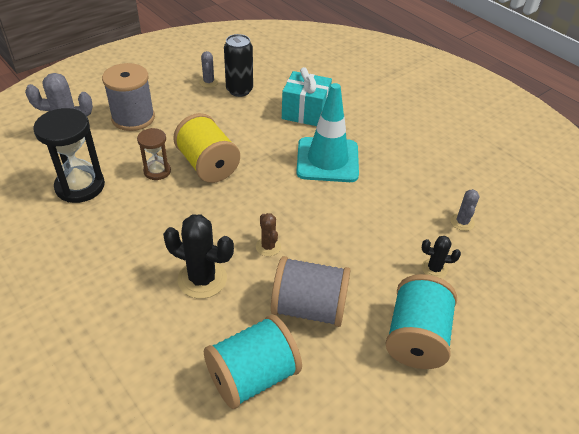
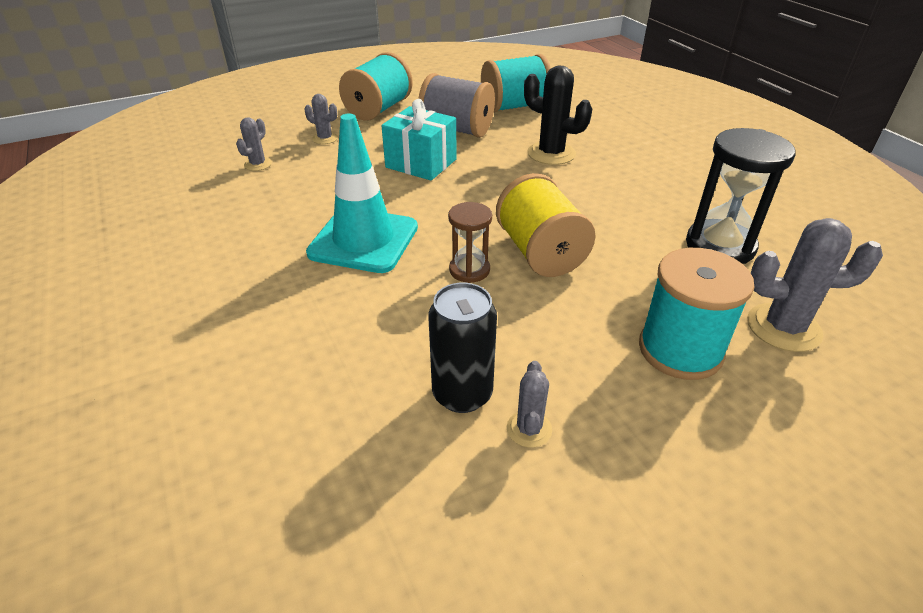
camera: 165 degrees left, 5 degrees down
(133, 118) = (680, 350): grey spool -> turquoise spool
(157, 171) = (615, 253): brown hourglass -> brown hourglass (469, 270)
(268, 247) = (480, 167): brown cactus -> none
(305, 112) = (351, 322): turquoise gift -> turquoise gift (421, 163)
(434, 269) = (325, 138): black cactus -> grey cactus

